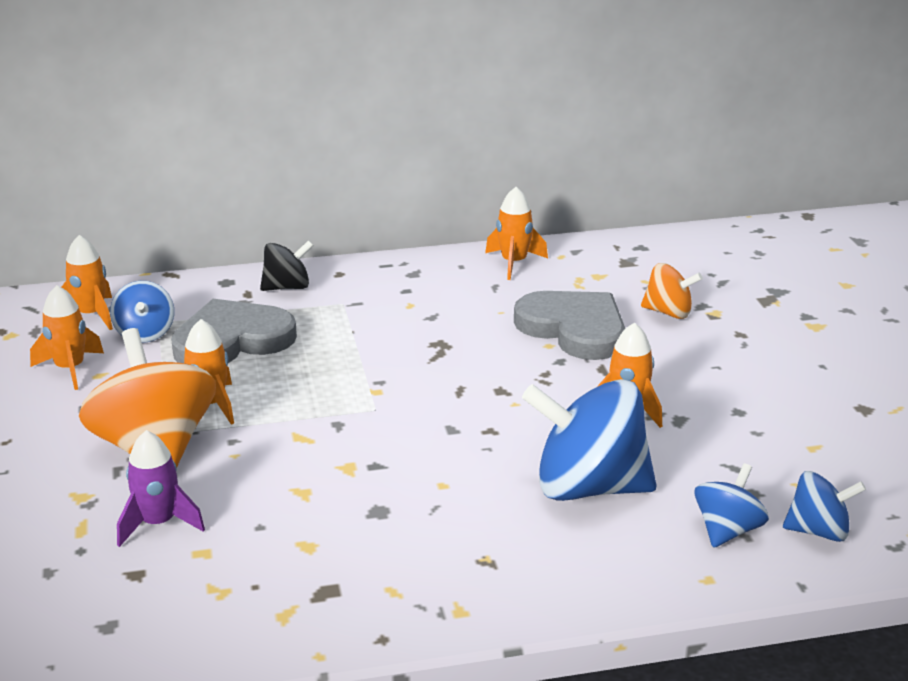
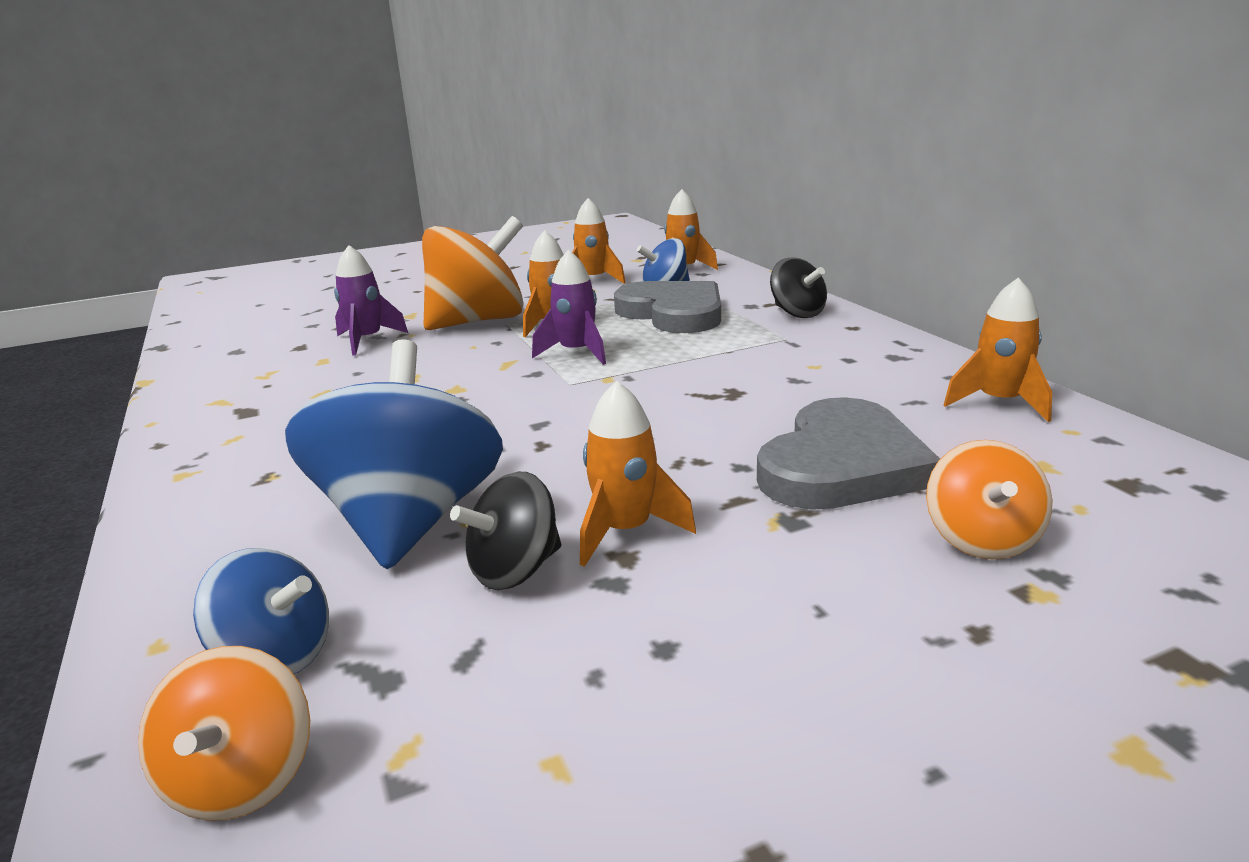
camera: 80 degrees right, 5 degrees down
(303, 399) = (576, 353): none -> purple rocket
(660, 449) = (515, 570): none -> black spinning top
(818, 531) = (242, 779): blue spinning top -> orange spinning top

